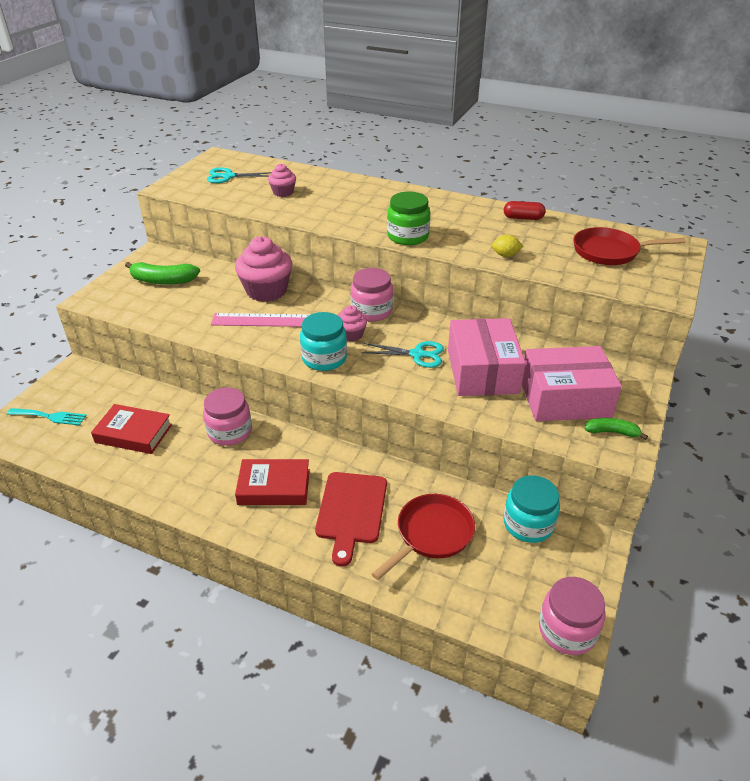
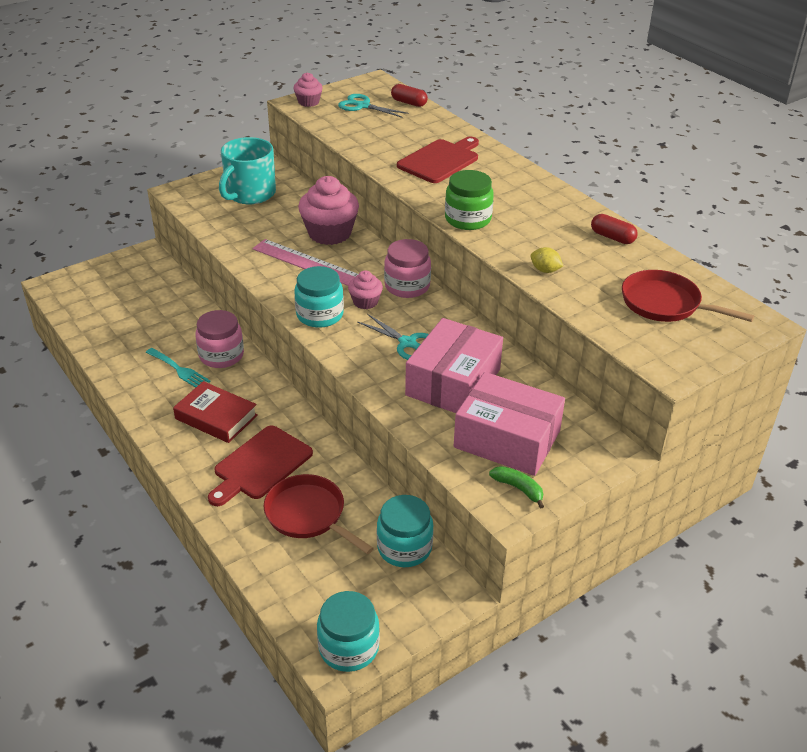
camera: 30 degrees right, 0 degrees up
(50, 416) = (97, 287): turquoise fork -> turquoise fork (179, 370)
(134, 433) = (146, 326): red book -> none
(163, 281) = (250, 194): green banana -> turquoise mug
(264, 165) = (409, 103): none -> red capsule
(283, 192) = (396, 137): pink cupcake -> pink cupcake (308, 102)
(337, 200) = (440, 160): none -> red cutting board
(431, 534) = (309, 515): red pan -> red pan turned 120 degrees counterclockwise
(567, 630) = (348, 647): pink jar -> turquoise jar

